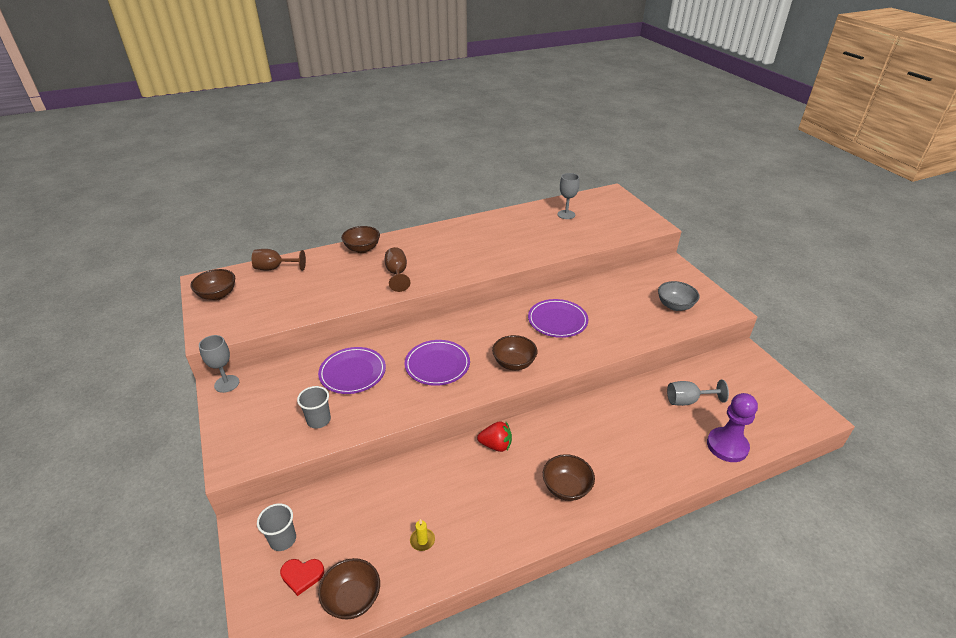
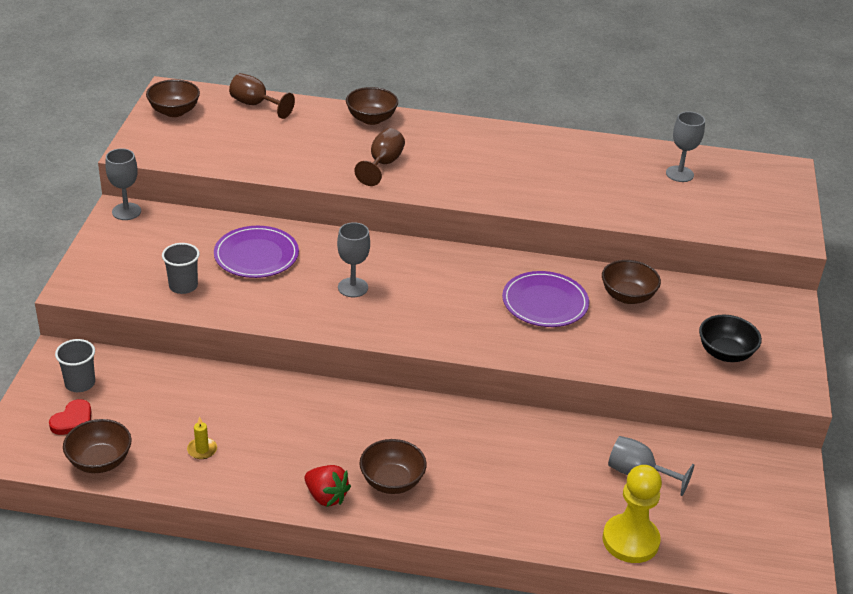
camera: 30 degrees right, 0 degrees up
(302, 575) = (73, 420): red heart -> red heart turned 90 degrees counterclockwise
(437, 364) = (353, 287): purple plate -> grey goblet
(496, 445) = (357, 405): red strawberry -> red strawberry (326, 496)
(514, 363) = (440, 324): brown bowl -> brown bowl (627, 296)
(675, 306) = (725, 353): grey bowl -> black bowl
(727, 446) = (630, 540): purple pawn -> yellow pawn

